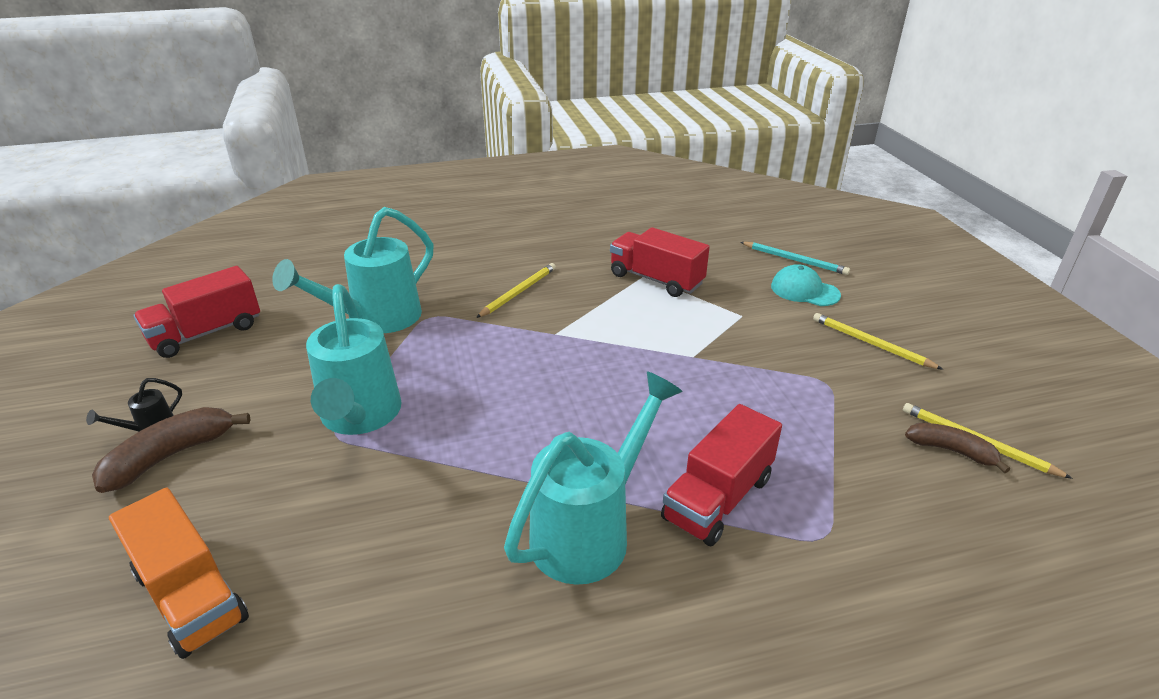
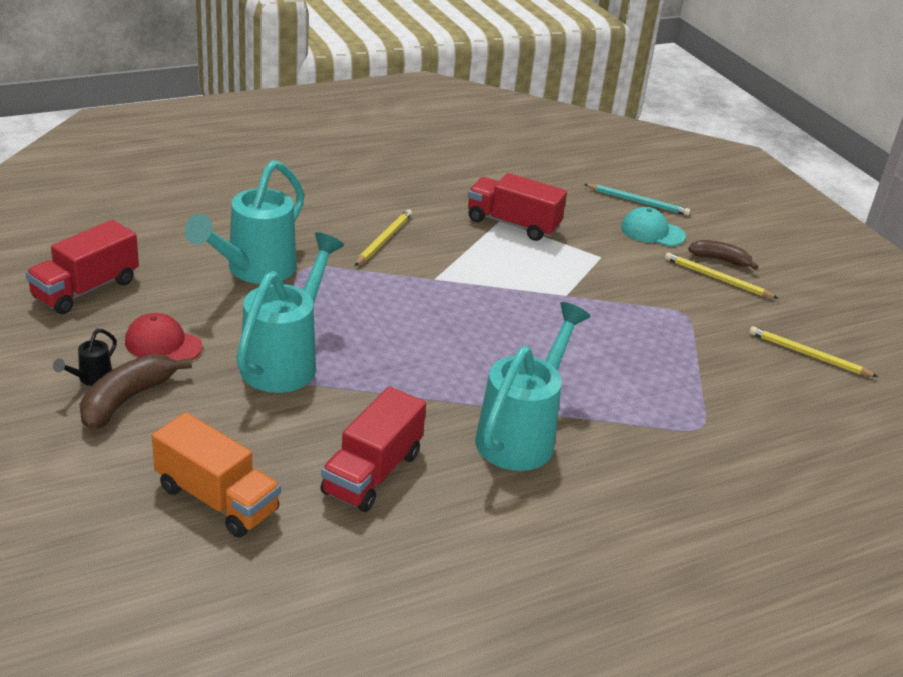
camera: 15 degrees left, 0 degrees up
(245, 393) = (163, 344): none -> red cap
(360, 418) = (286, 360): turquoise watering can -> turquoise watering can turned 135 degrees counterclockwise
(718, 498) = (615, 406): red truck -> red truck (372, 473)
(951, 451) = (789, 362): brown banana -> brown banana (720, 260)

